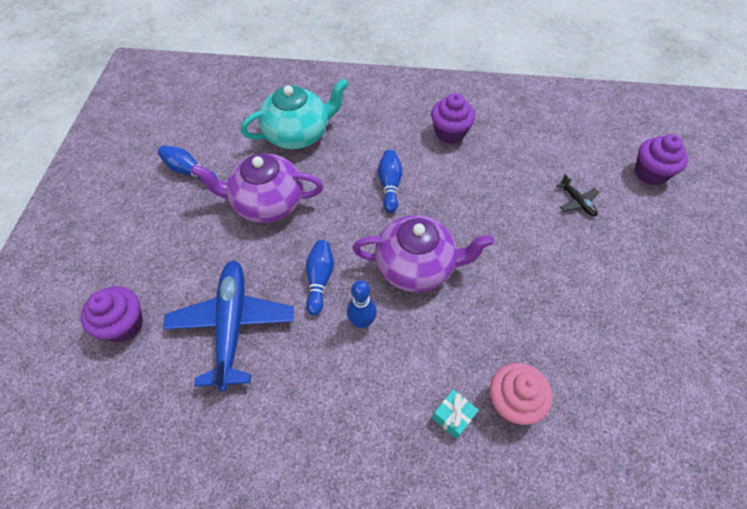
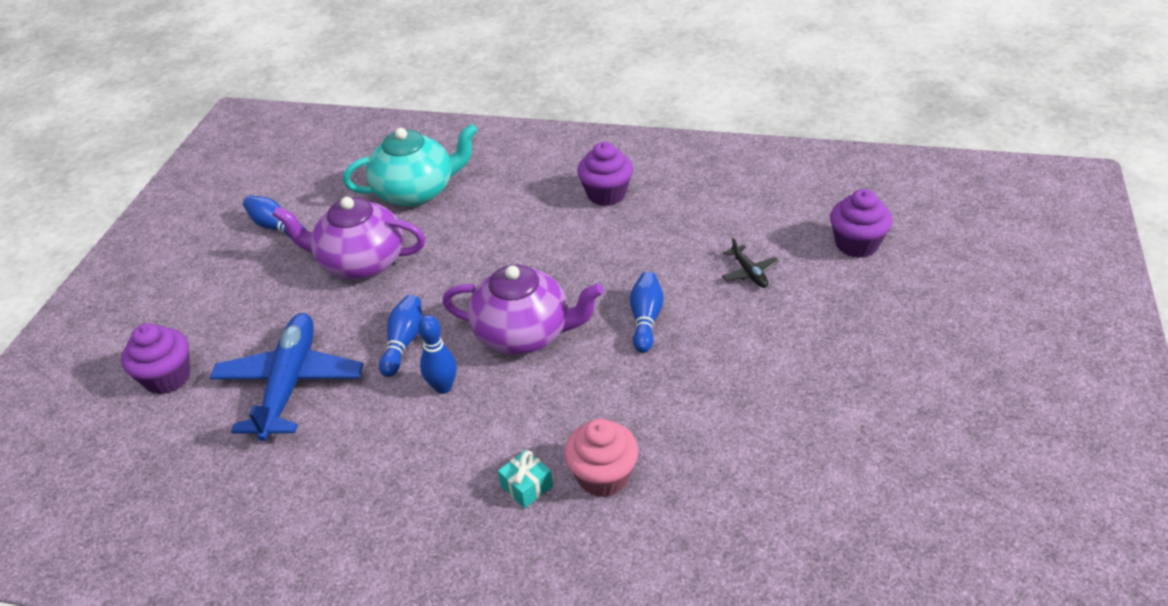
camera: 10 degrees right, 15 degrees down
(389, 185) = (515, 248): blue bowling pin -> blue bowling pin (646, 319)

